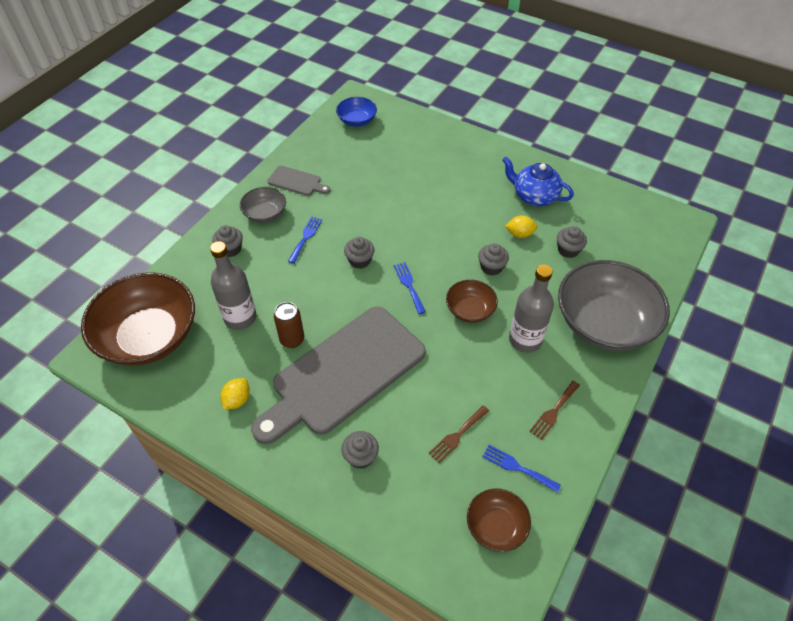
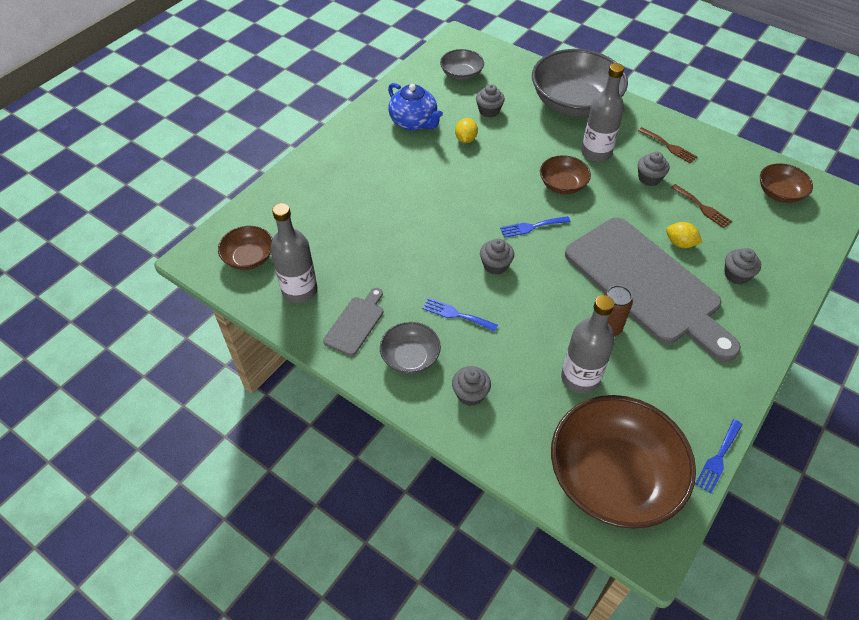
camera: 85 degrees left, 0 degrees up
(237, 400) = (691, 376): yellow lemon -> yellow lemon (680, 243)
(327, 149) = (299, 291): none -> grey bottle
(357, 120) = (249, 258): blue bowl -> brown bowl
(491, 267) = (509, 164): grey cupcake -> grey cupcake (649, 178)
(517, 467) = (725, 175): blue fork -> blue fork (718, 458)
(534, 196) = (414, 122): blue teapot -> blue teapot turned 75 degrees counterclockwise
(620, 226) = (461, 74): none -> grey bowl

